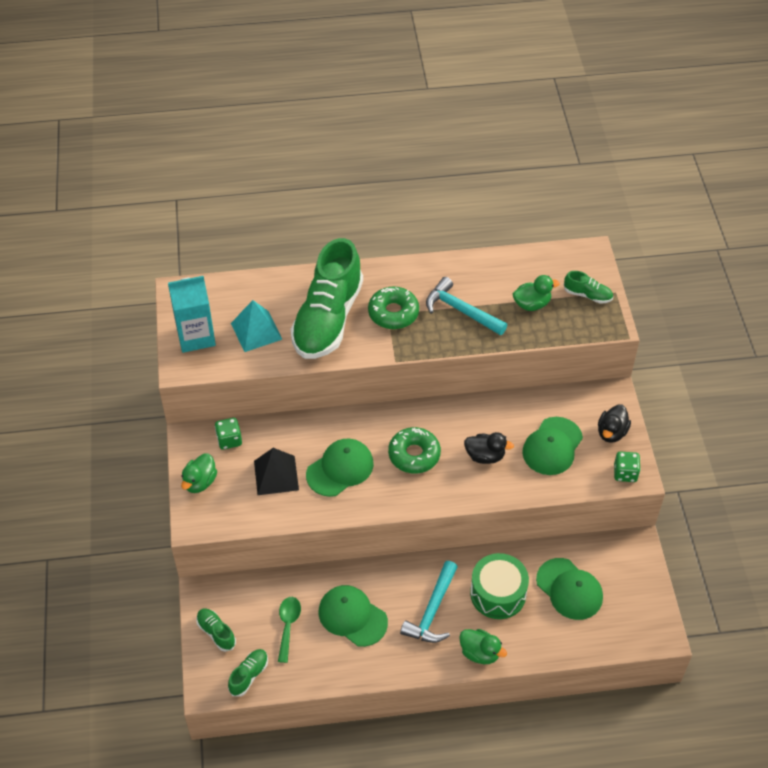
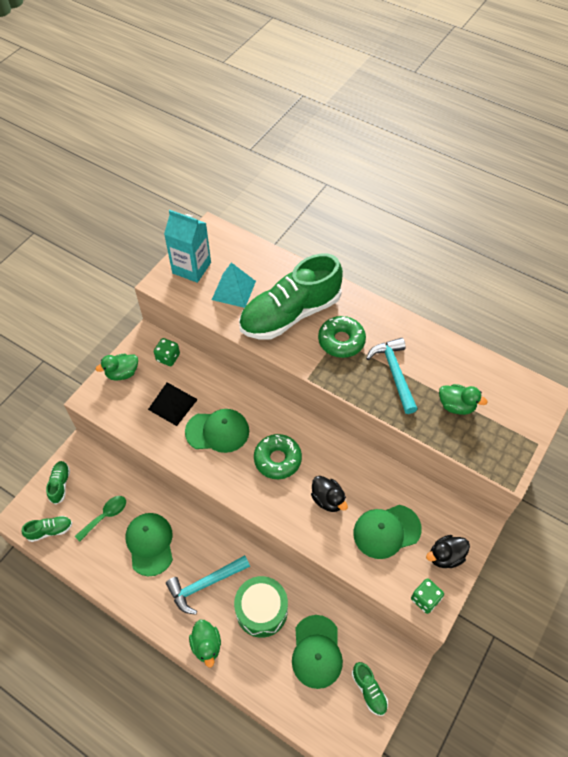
camera: 40 degrees right, 5 degrees up
(587, 295) = (511, 430): green shoe -> green shoe (369, 690)

